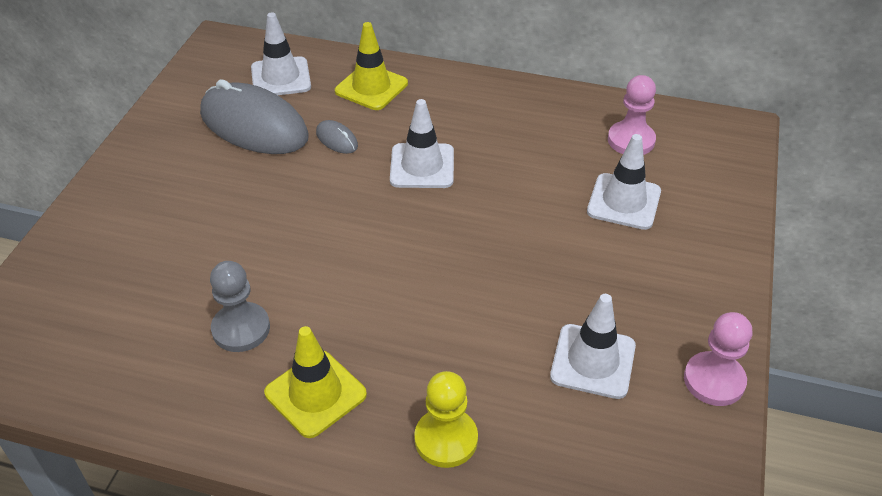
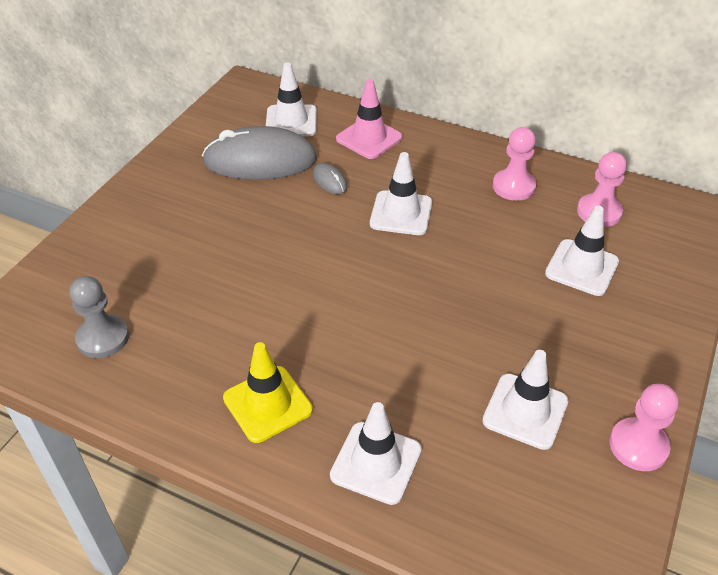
camera: 10 degrees right, 0 degrees up
(241, 329) = (214, 337): grey pawn -> grey pawn (103, 338)
(254, 125) = (260, 160): grey mouse -> grey mouse turned 45 degrees counterclockwise
(371, 87) = (369, 138): yellow traffic cone -> pink traffic cone
(446, 439) = (376, 463): yellow pawn -> white traffic cone
(537, 123) = (513, 186): none -> pink pawn

